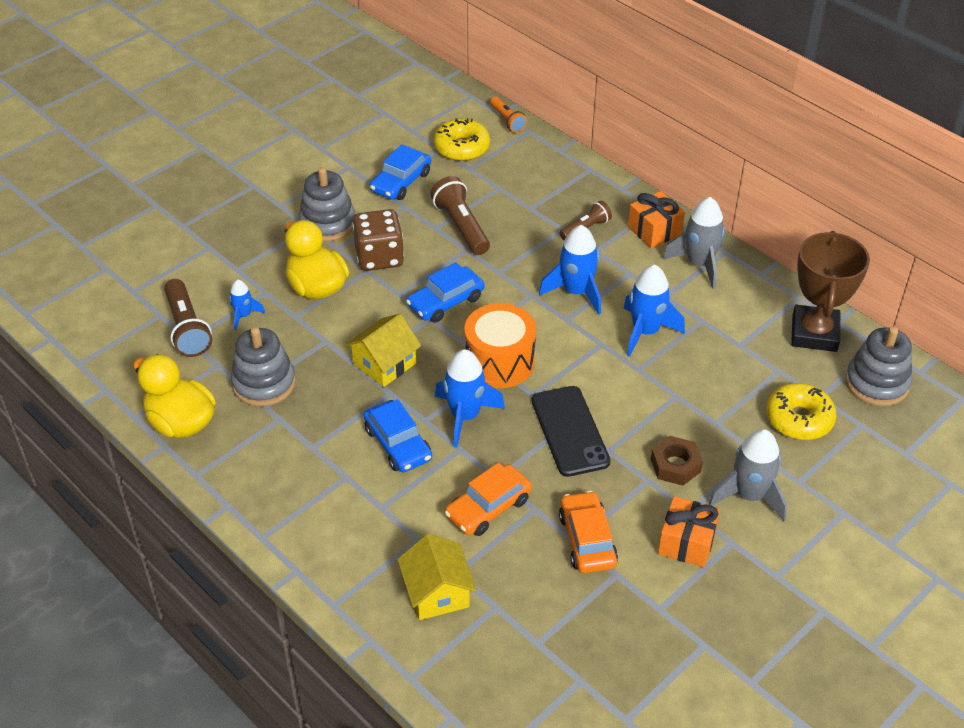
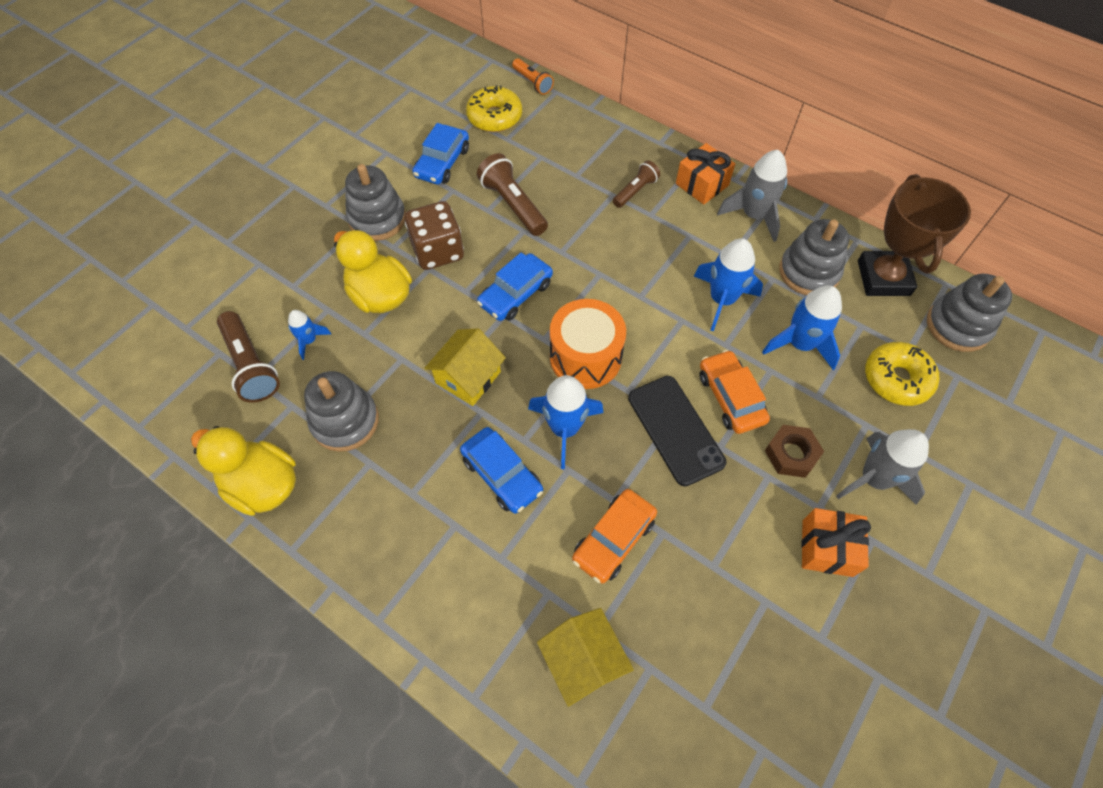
camera: 10 degrees left, 15 degrees up
(576, 292) = (643, 264): blue rocket -> blue rocket (800, 344)
(587, 540) = (725, 563): orange car -> orange car (730, 397)
(740, 319) = (808, 272): none -> grey stacking toy

